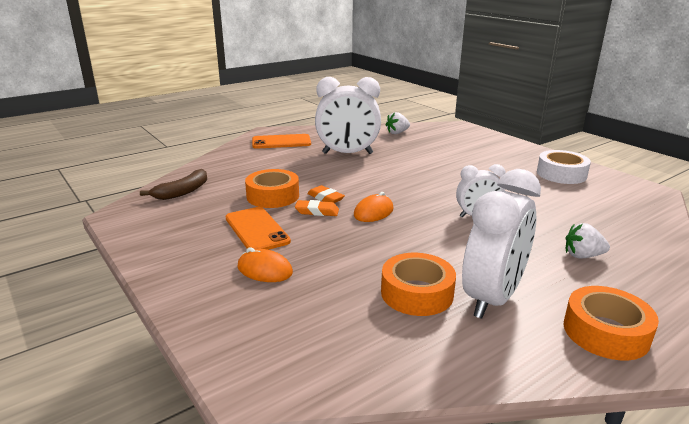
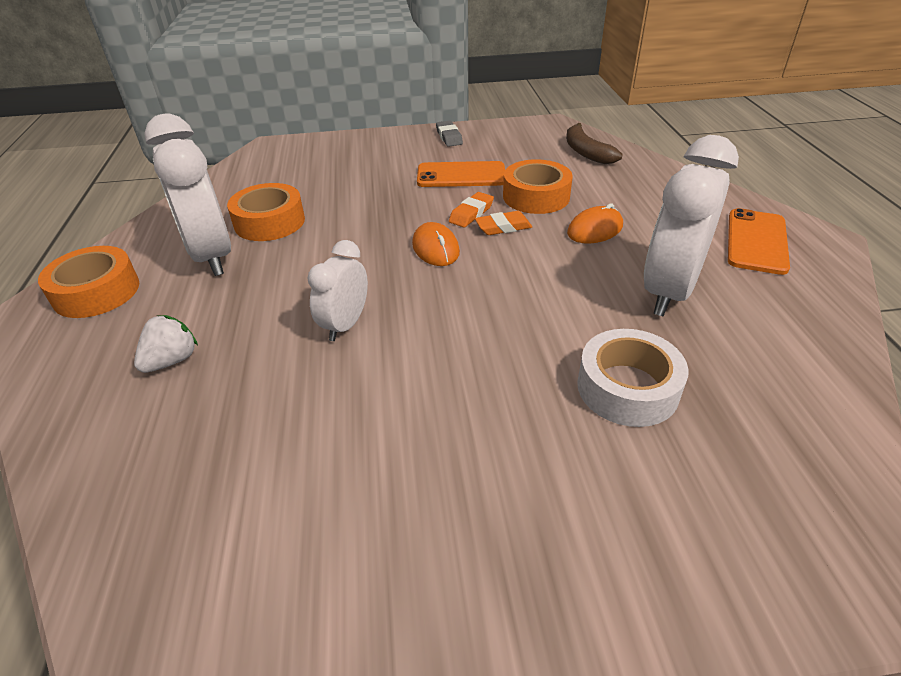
camera: 120 degrees right, 15 degrees up
(170, 257) = (449, 137): none -> grey eraser
(265, 270) = (386, 168): orange mouse -> orange mouse (595, 229)
(397, 133) = (794, 405): white strawberry -> none
(561, 174) = (380, 562): white tape -> white tape (627, 388)

